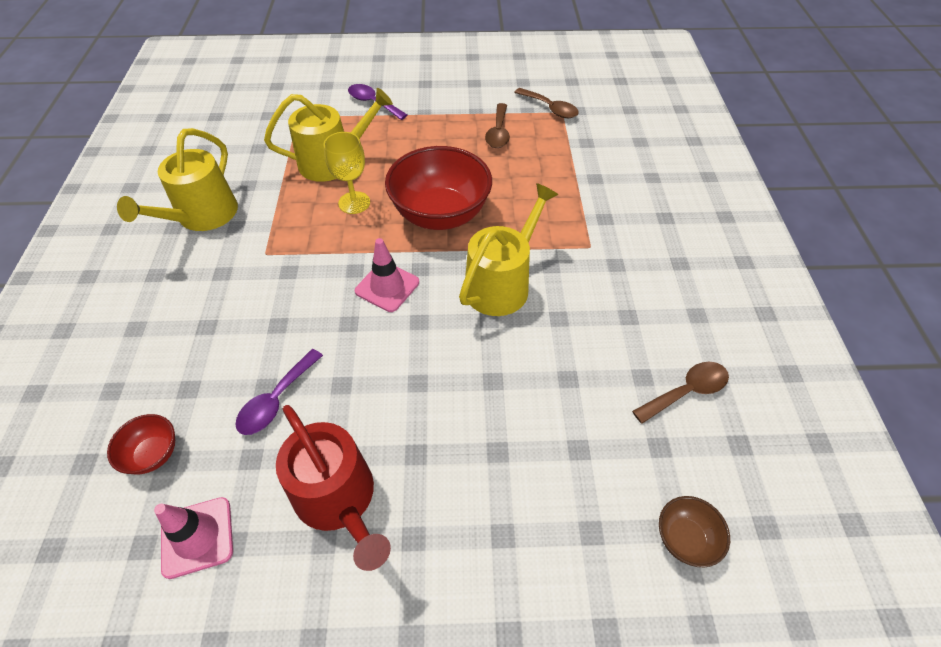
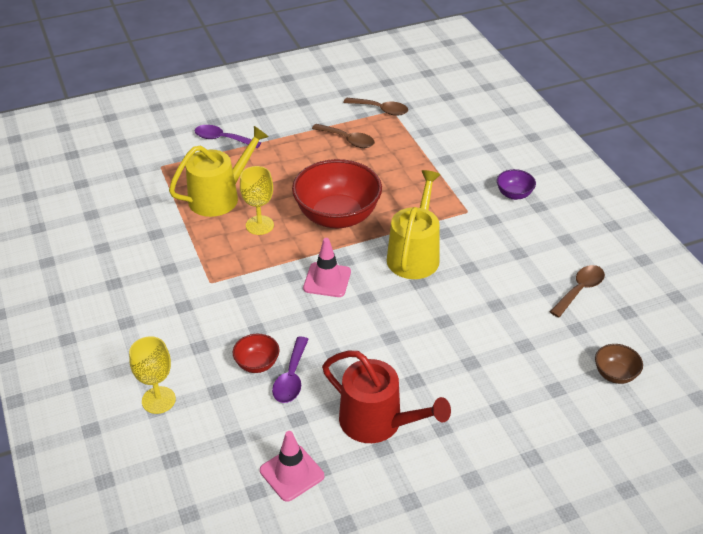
camera: 20 degrees left, 10 degrees down
(122, 380) = (158, 400): none -> yellow goblet
(153, 454) = (221, 437): red bowl -> red bowl (257, 364)
(202, 216) = (133, 268): yellow watering can -> none
(498, 133) = (348, 140): brown spoon -> brown spoon turned 45 degrees counterclockwise
(655, 240) = (514, 194): none -> purple bowl

